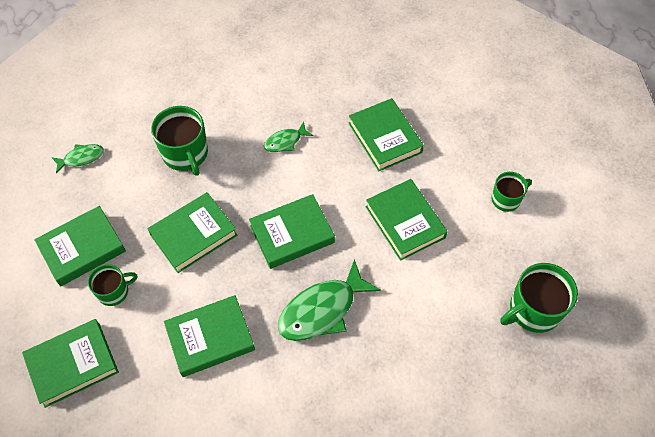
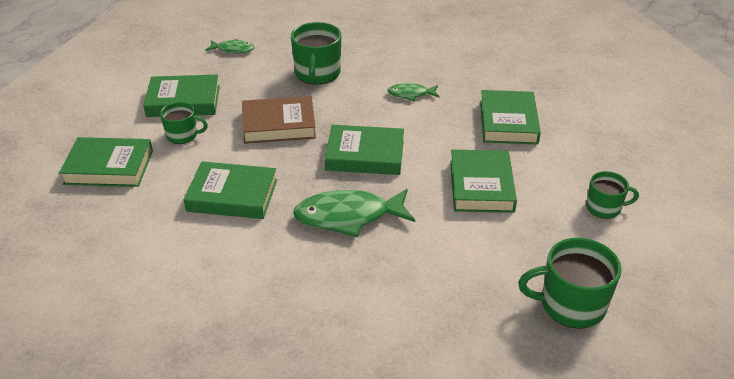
camera: 30 degrees right, 20 degrees down
(193, 235) = (279, 125): green book -> brown book

